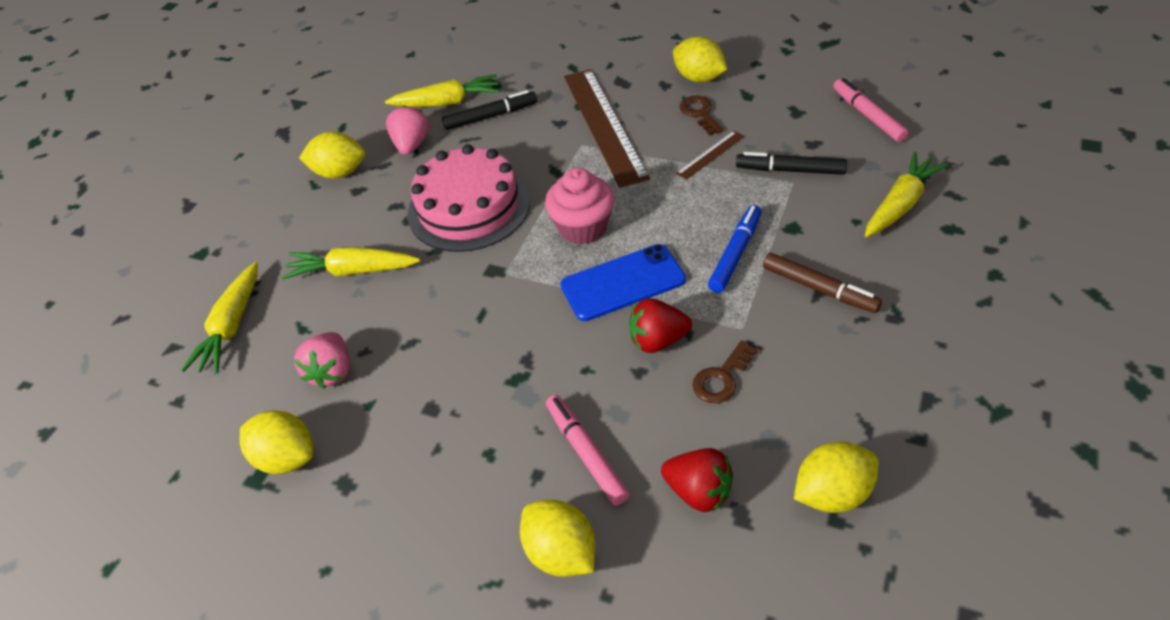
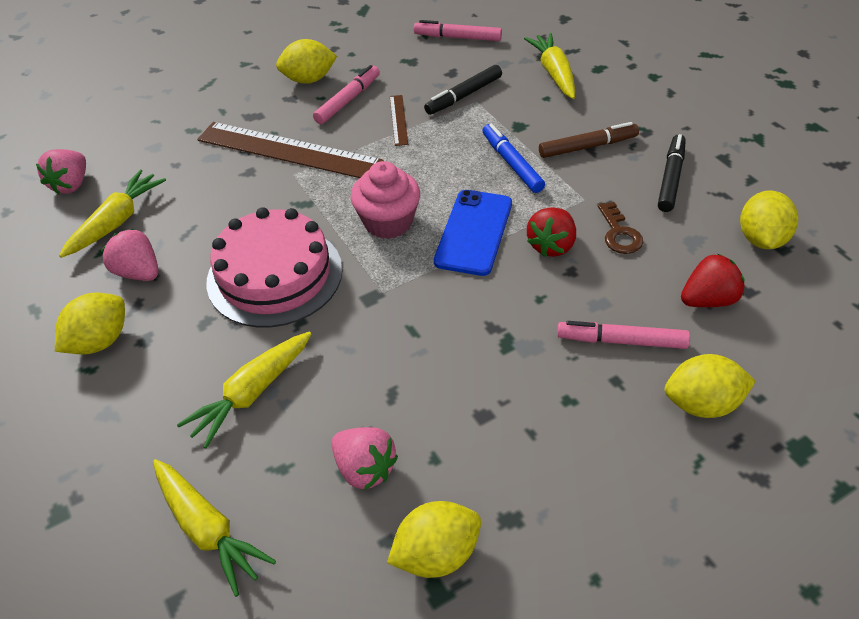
camera: 55 degrees left, 0 degrees up
(461, 59) = (71, 185): none -> pink strawberry
(491, 116) = (179, 205): black marker -> black marker (670, 178)
(700, 113) = (348, 100): brown key -> pink marker

